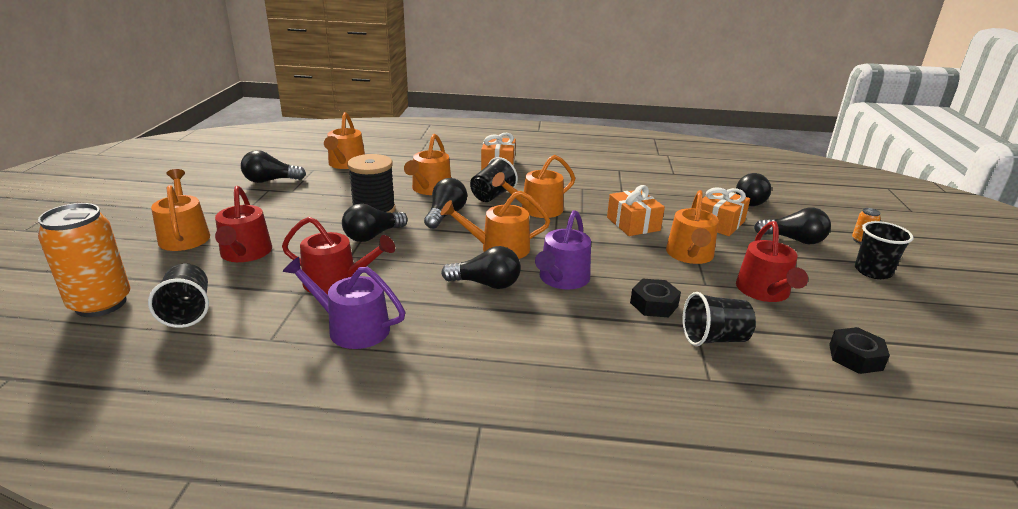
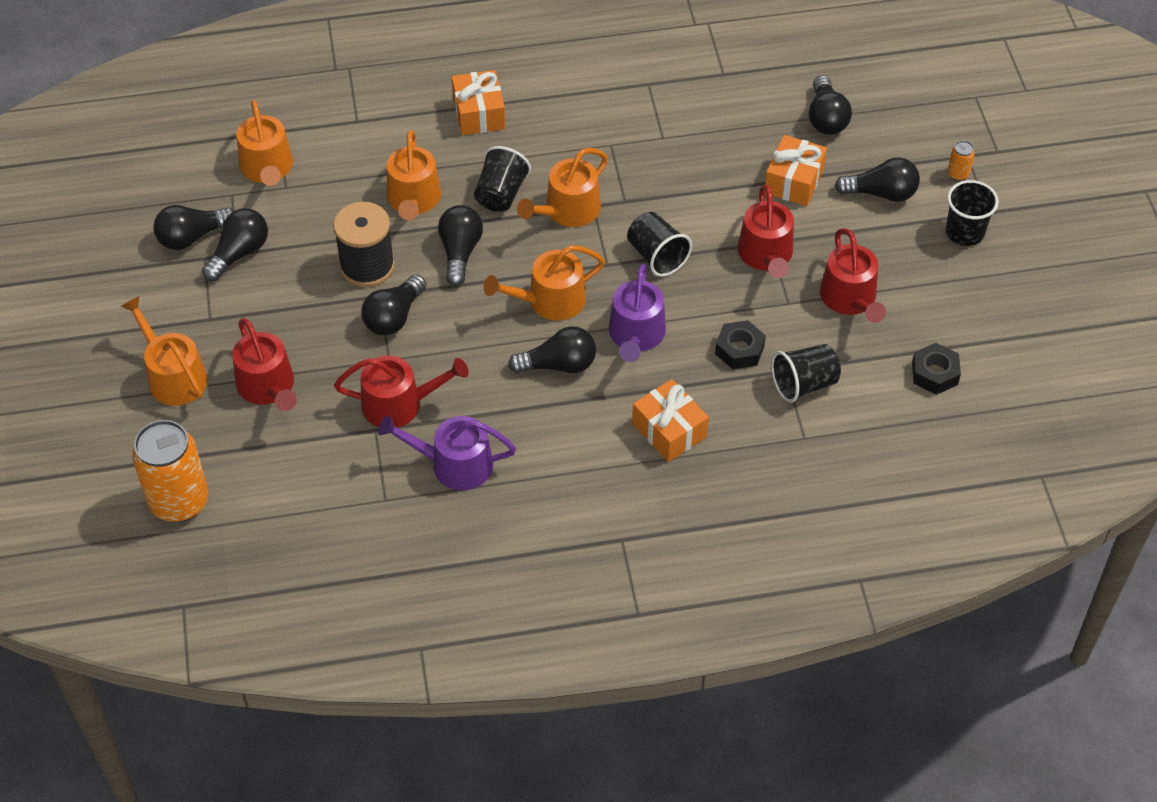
camera: 15 degrees left, 25 degrees up
(187, 311) = (276, 487): black cup -> black cup (657, 256)
(293, 191) = (239, 253): none -> black light bulb
(633, 224) = (692, 210): orange gift -> orange gift (669, 430)
(690, 255) = (766, 255): orange watering can -> red watering can

